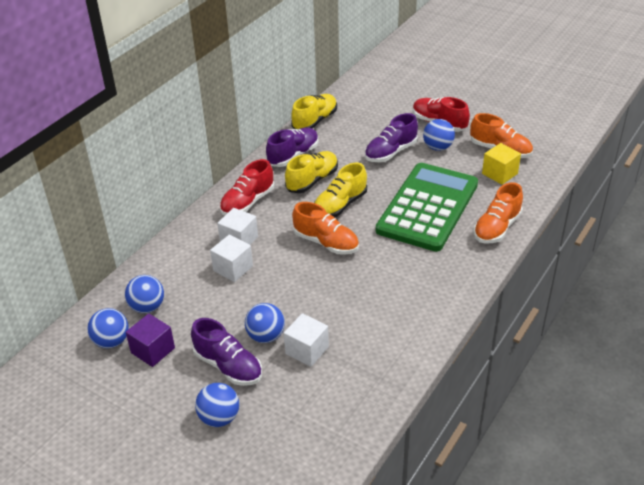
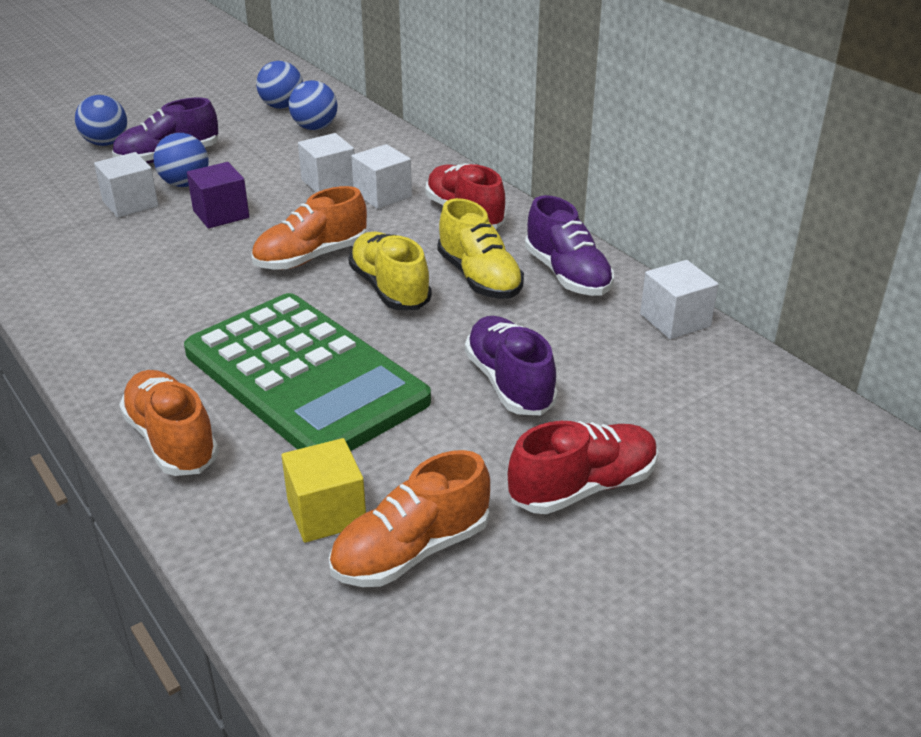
camera: 110 degrees right, 5 degrees down
(153, 350) = (243, 124): purple cube -> purple cube (221, 214)
(315, 121) = (675, 320): yellow shoe -> white cube
(437, 147) = (487, 453): blue ball -> none

